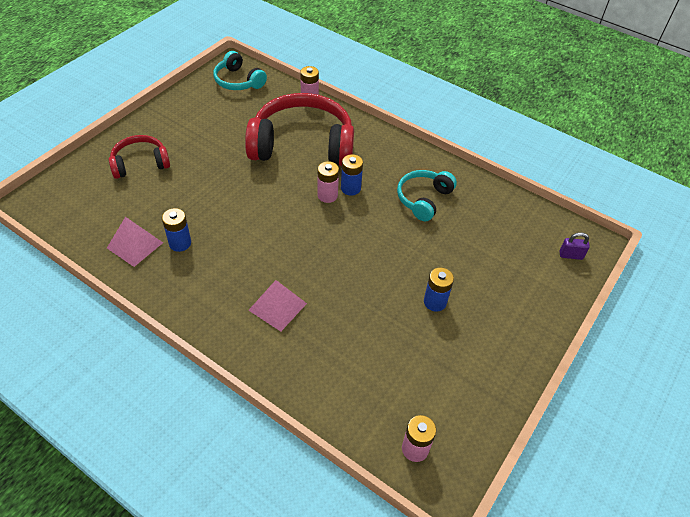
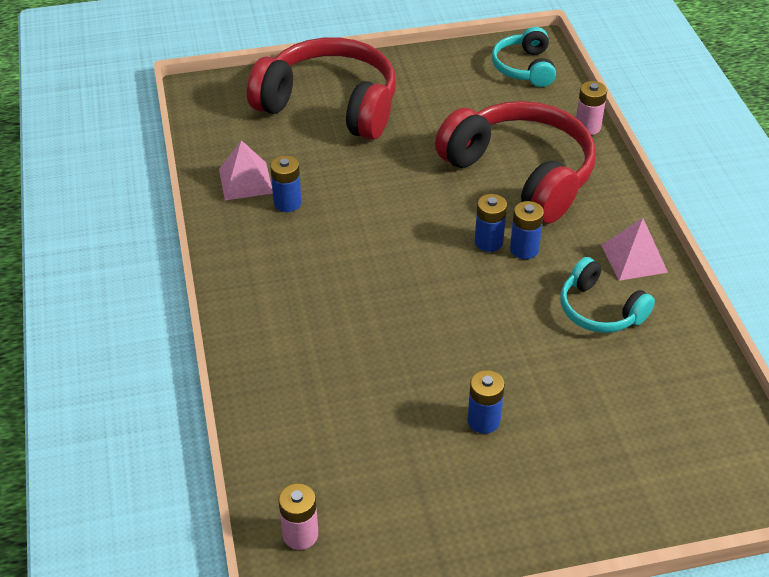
camera: 45 degrees right, 5 degrees down
(140, 163) = (330, 105): red headphones -> red headphones, size x1.91
(277, 306) = (315, 318): pink pyramid -> pink pyramid (634, 258)
(327, 195) = (488, 242): pink battery -> blue battery
(423, 199) = (599, 310): turquoise headphones -> turquoise headphones turned 120 degrees counterclockwise
(570, 255) = (720, 484): purple padlock -> none

